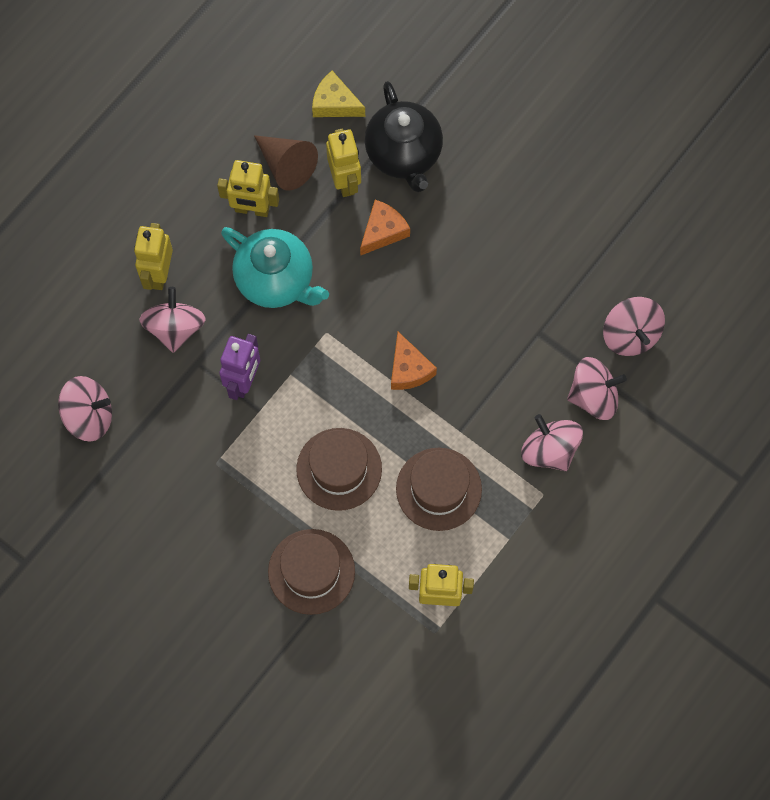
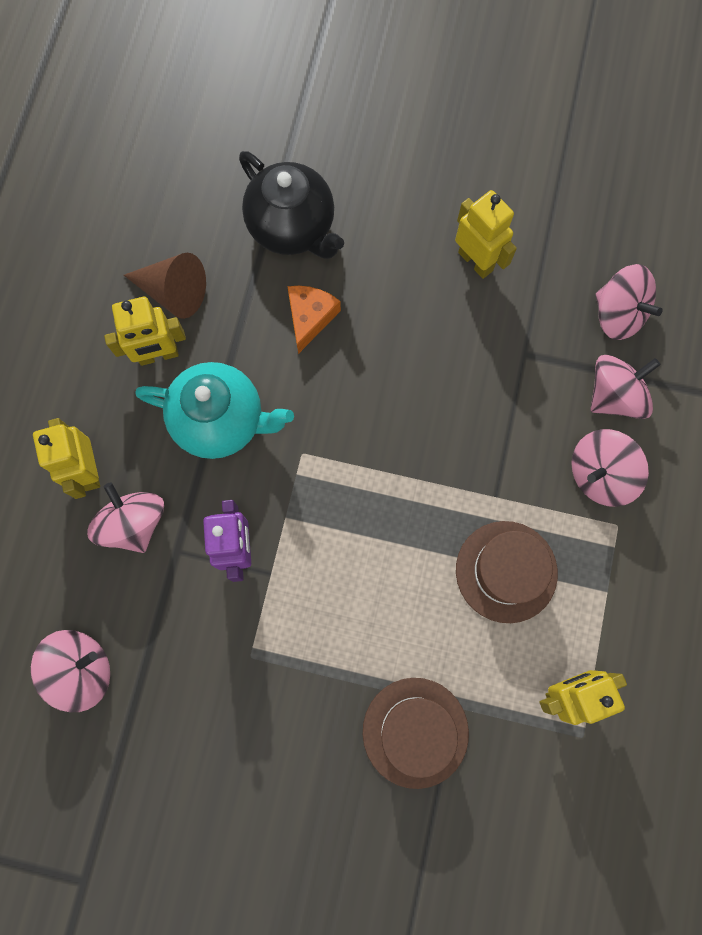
camera: 25 degrees left, 5 degrees up
(334, 103) = (194, 205): yellow cheese -> none
(339, 469) = (389, 599): brown hat -> none
(345, 181) = (244, 282): yellow robot -> yellow robot (476, 261)
(408, 369) = (409, 454): orange cheese -> none
(549, 450) = (599, 474): pink spinning top -> pink spinning top turned 60 degrees counterclockwise

